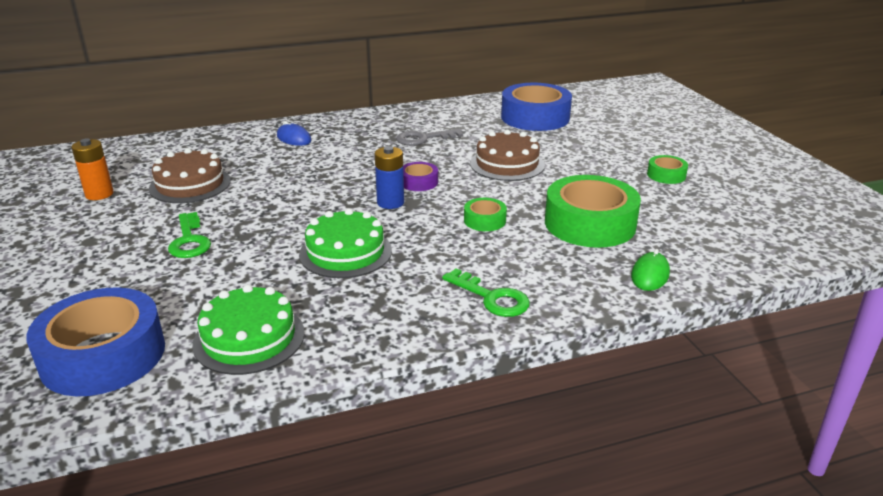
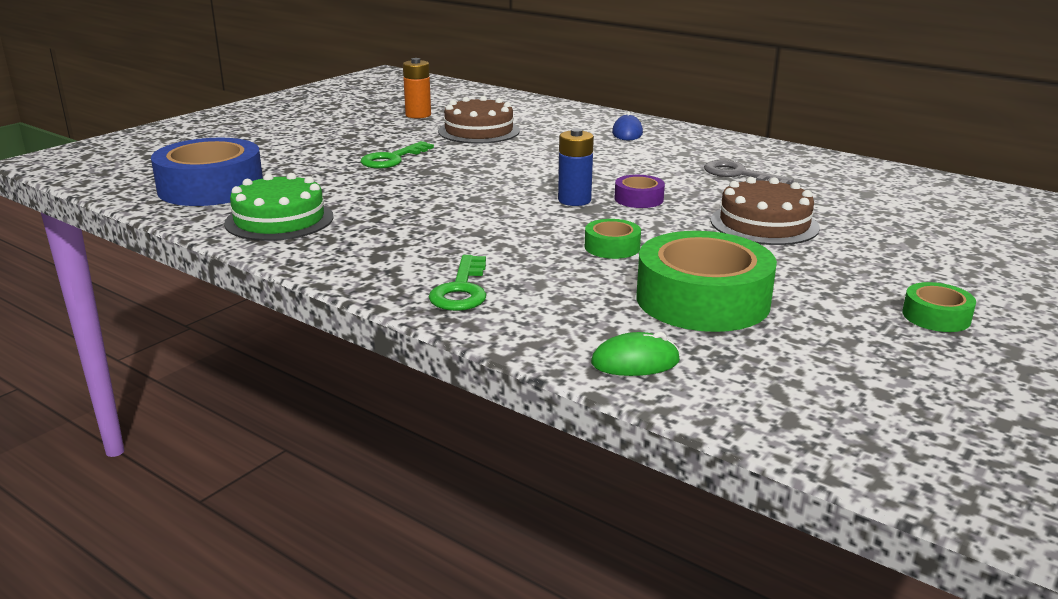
camera: 55 degrees right, 5 degrees down
(345, 252) = (454, 211): green cake -> none
(535, 117) = (923, 206): blue tape -> none

